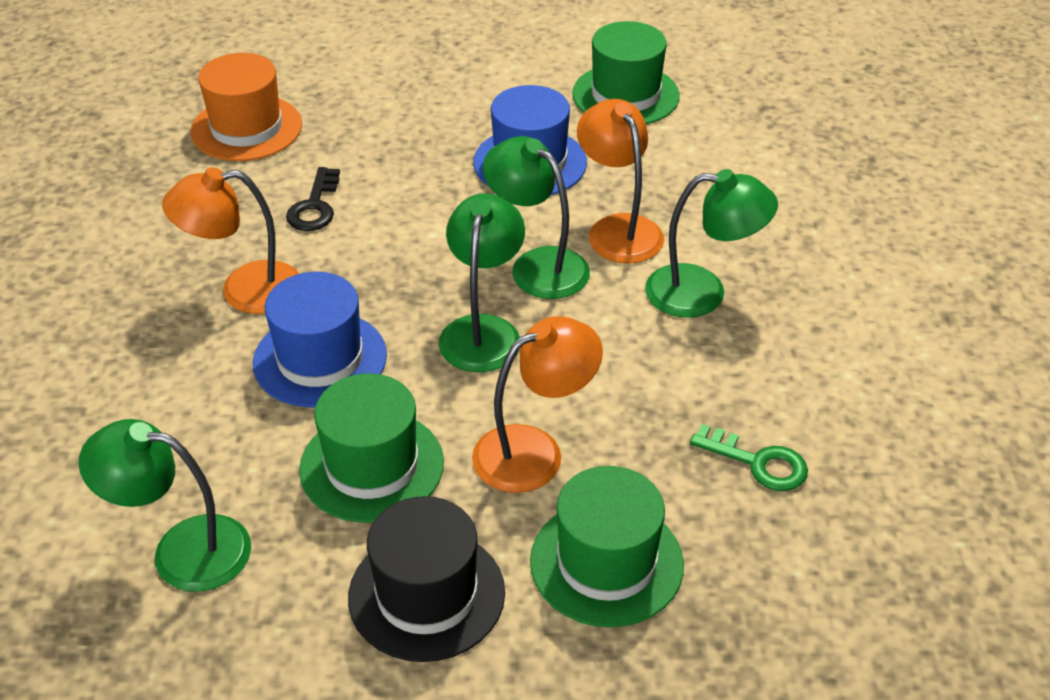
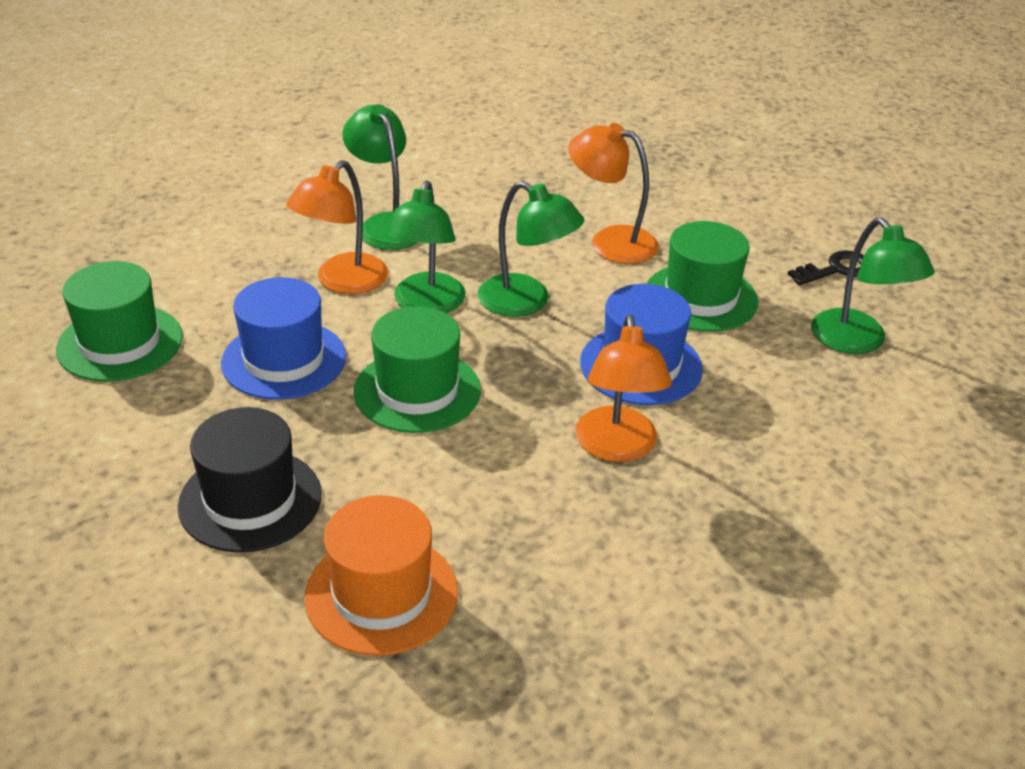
camera: 125 degrees left, 5 degrees down
(244, 290) = (617, 447): orange lamp -> orange lamp turned 45 degrees clockwise
(315, 206) = (467, 464): black key -> black key (836, 269)
(426, 594) = (757, 240): black hat -> black hat (250, 500)
(483, 331) = (526, 302): green lamp -> green lamp turned 120 degrees counterclockwise
(606, 562) = (659, 192): green hat -> green hat (417, 391)
(758, 462) = (526, 167): green key -> none

